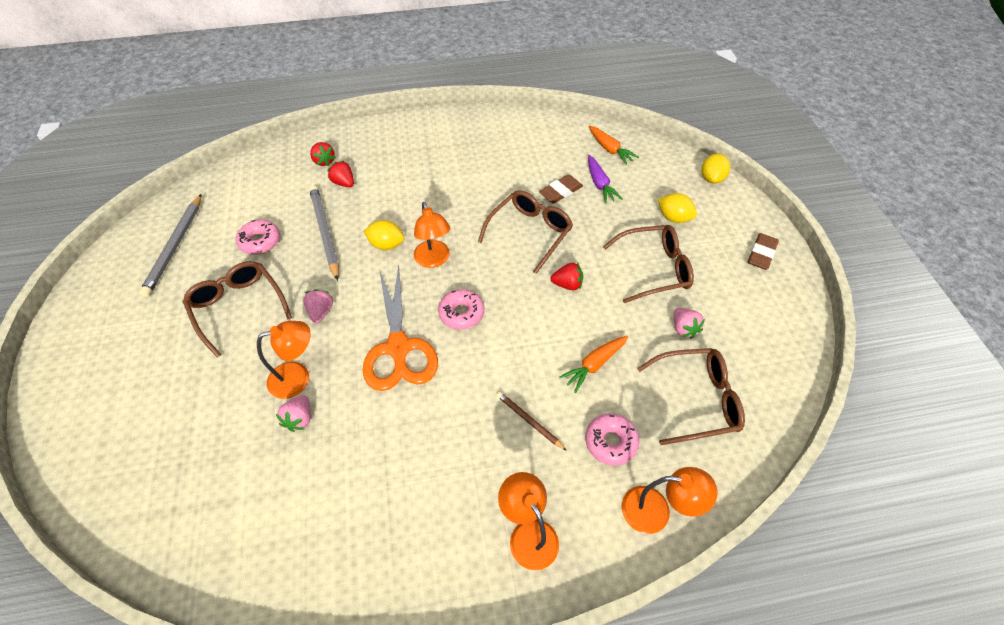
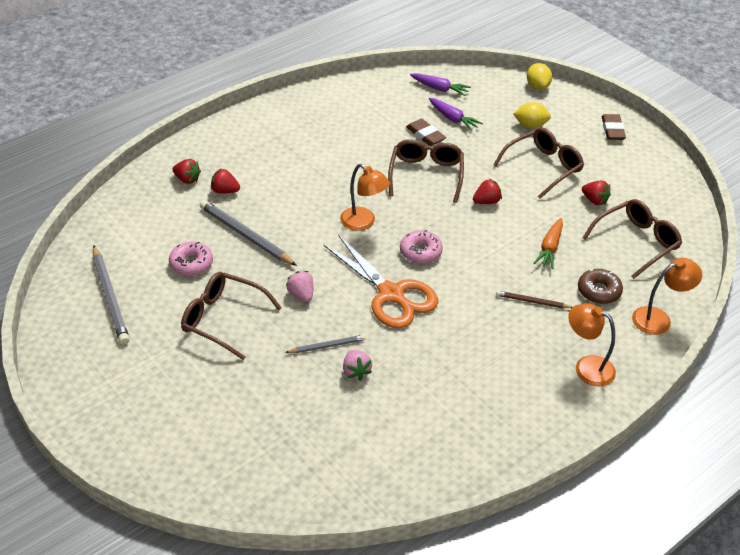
camera: 30 degrees left, 10 degrees down
(298, 377) = (327, 346): orange lamp -> grey pencil
(386, 245) = (311, 225): yellow lemon -> none
(560, 191) = (425, 135): brown eraser -> brown eraser turned 60 degrees counterclockwise
(610, 149) = (439, 89): orange carrot -> purple carrot
(610, 442) = (598, 291): pink donut -> brown donut
(683, 328) = (594, 200): pink strawberry -> red strawberry

